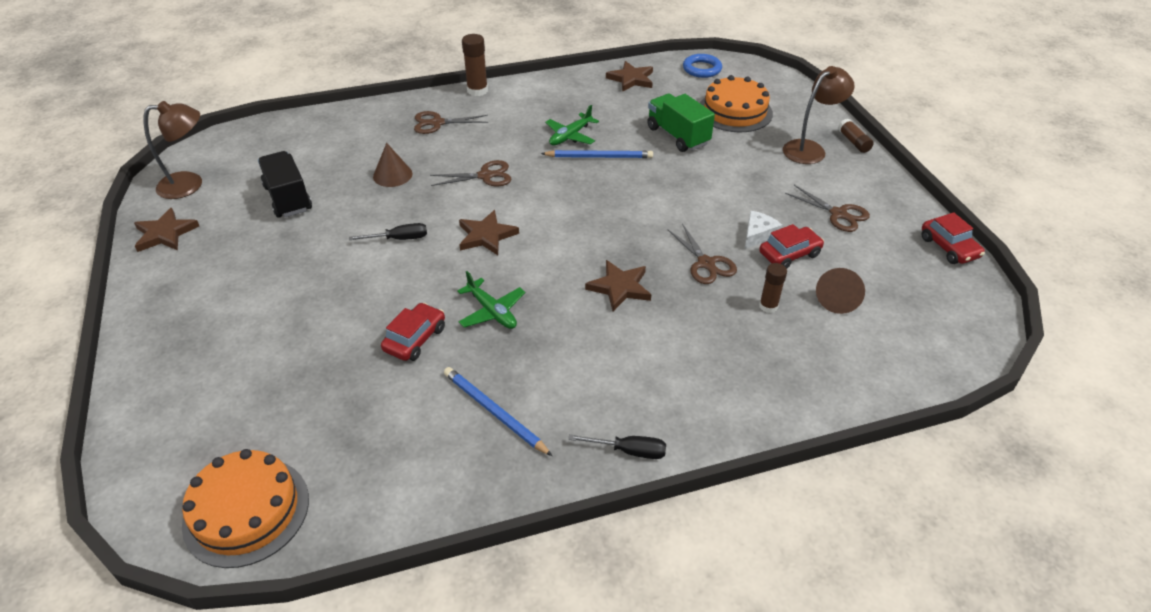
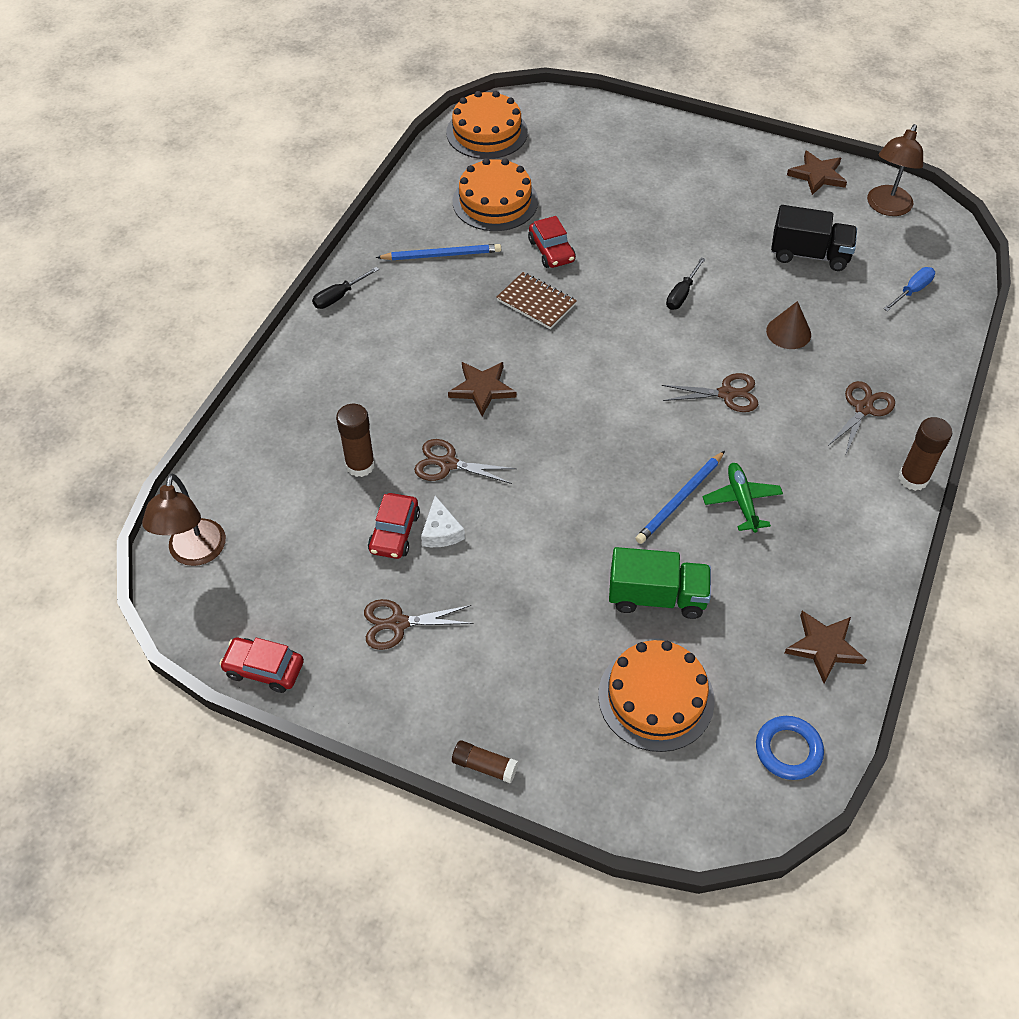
camera: 130 degrees right, 10 degrees up
(292, 142) = (912, 291): none -> blue screwdriver
(375, 422) = (495, 201): none -> orange cake
(485, 176) = (727, 394): brown scissors -> brown scissors turned 120 degrees counterclockwise
(486, 236) = (633, 347): brown star -> none
(492, 311) = (536, 302): green plane -> brown notebook
(768, 306) = (360, 465): brown glue stick -> brown glue stick, size x1.50
(810, 149) = (515, 705): brown lamp -> brown lamp (195, 553)
(837, 300) = (313, 517): brown cone -> none

